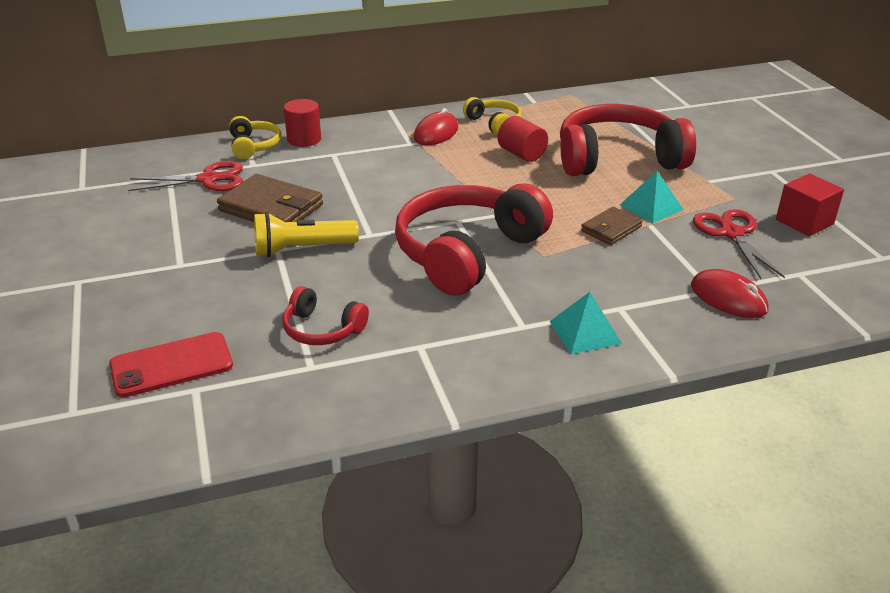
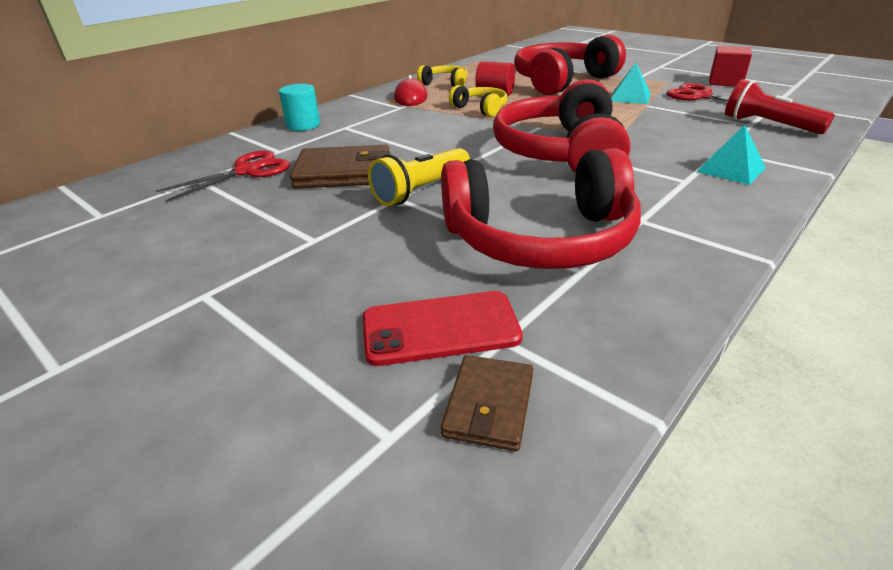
camera: 30 degrees left, 0 degrees up
(171, 365) = (440, 328): red phone -> red phone turned 45 degrees clockwise
(254, 146) = (260, 139): yellow headphones -> yellow headphones (481, 108)
(304, 139) = (303, 125): red cylinder -> turquoise cylinder
(322, 329) = (540, 239): red headphones -> red headphones, size x2.11
(611, 229) = (629, 113): brown wallet -> brown wallet (489, 405)
(728, 298) = (768, 125): red mouse -> red flashlight

